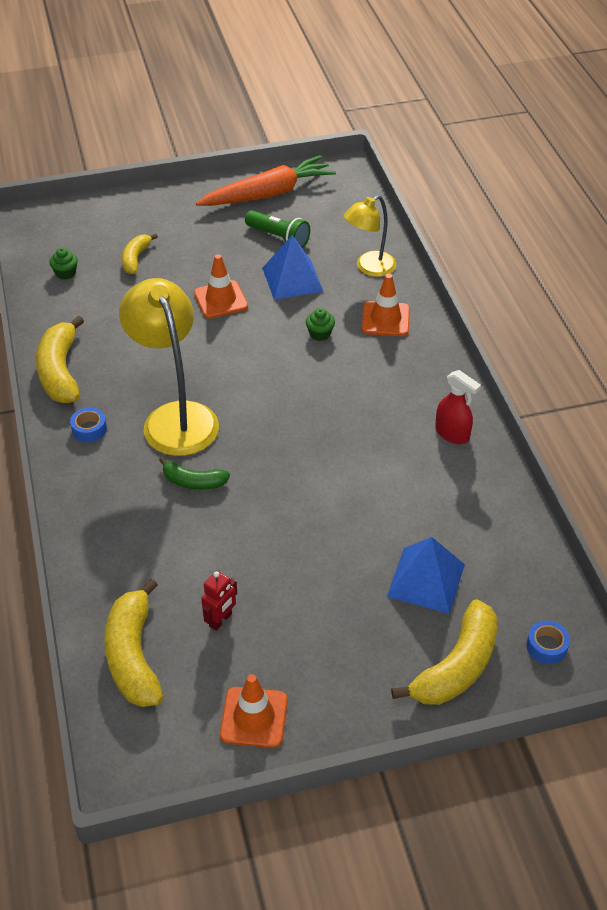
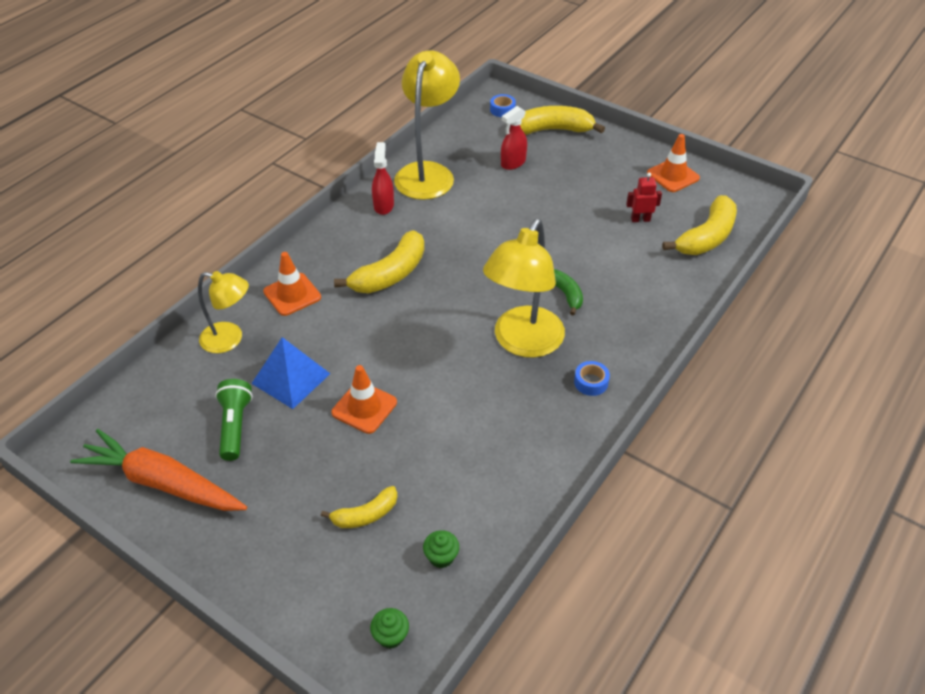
camera: 130 degrees left, 0 degrees up
(60, 372) = (560, 449): yellow banana -> yellow banana (390, 274)
(320, 334) = (347, 320): green cupcake -> green cupcake (390, 636)
(426, 580) = (513, 163): blue pyramid -> red spray bottle
(476, 497) = (428, 173): none -> yellow lamp

